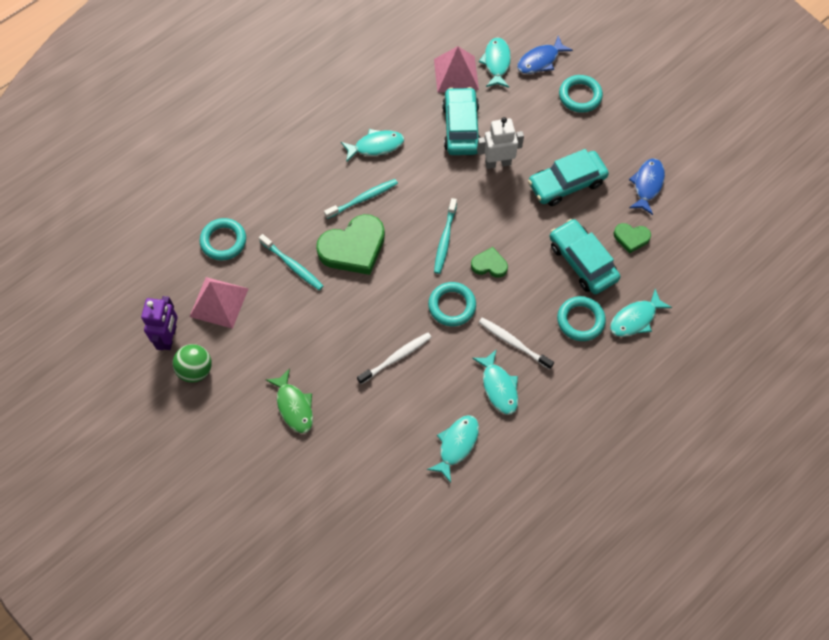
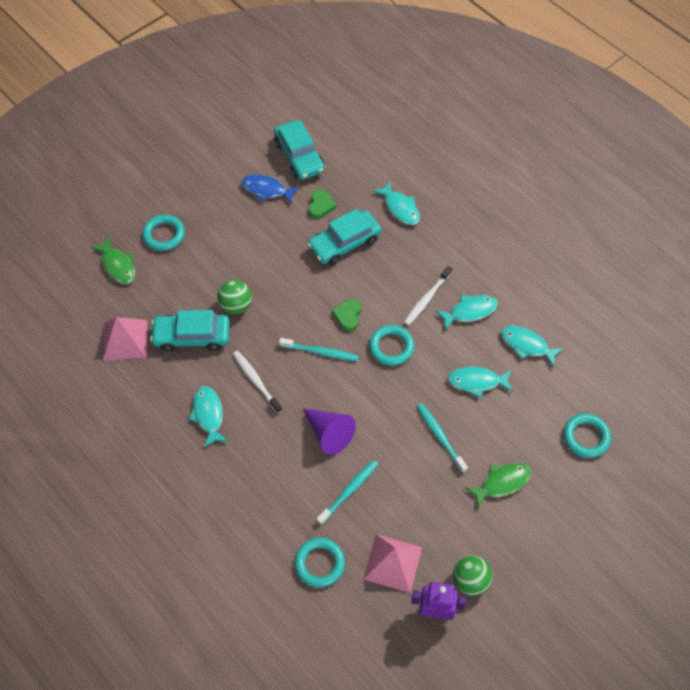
camera: 90 degrees left, 5 degrees down
(353, 248) = (329, 434): green heart -> purple cone
(363, 199) = (272, 426): turquoise toothbrush -> turquoise toothbrush (440, 436)
(396, 357) = (446, 394): white toothbrush -> white toothbrush (256, 381)
(496, 63) = (115, 303): turquoise fish -> turquoise fish (477, 382)
(498, 163) = (236, 305): white robot -> green ball
(540, 61) = (118, 265): blue fish -> green fish
(566, 183) = (262, 251): turquoise car -> turquoise car (299, 156)
(580, 320) = (403, 247): turquoise ring -> turquoise ring (586, 437)

